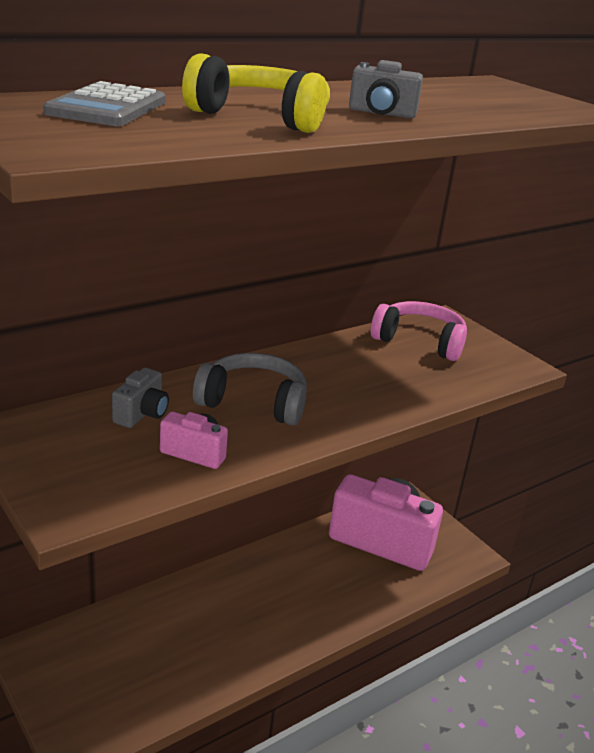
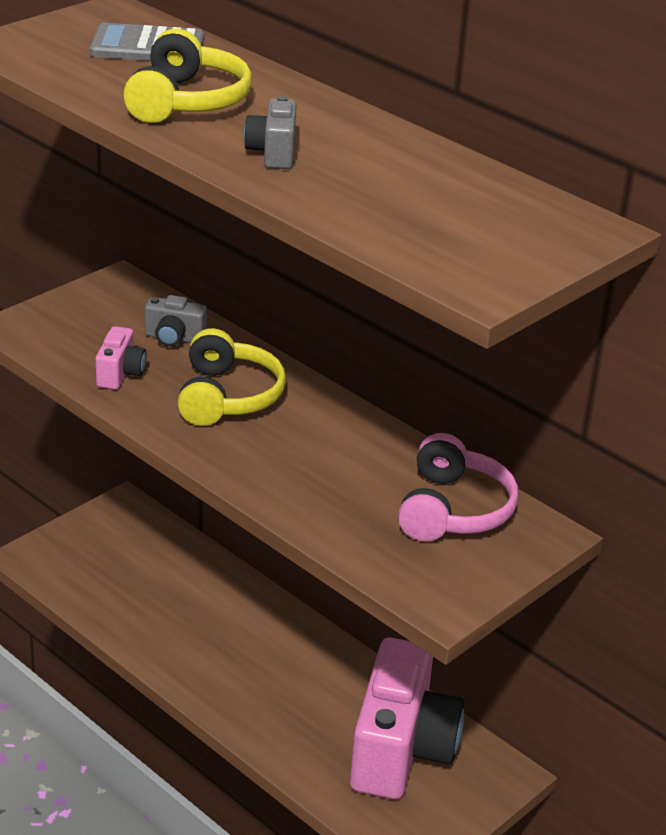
camera: 80 degrees right, 5 degrees up
(253, 402) = (227, 397): grey headphones -> yellow headphones

